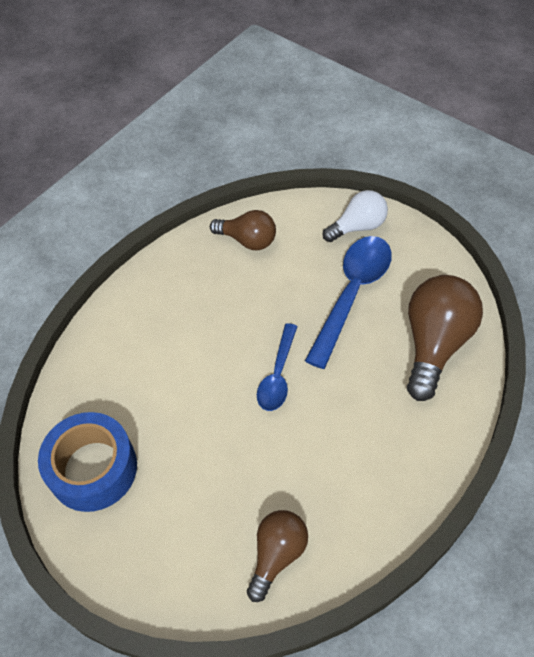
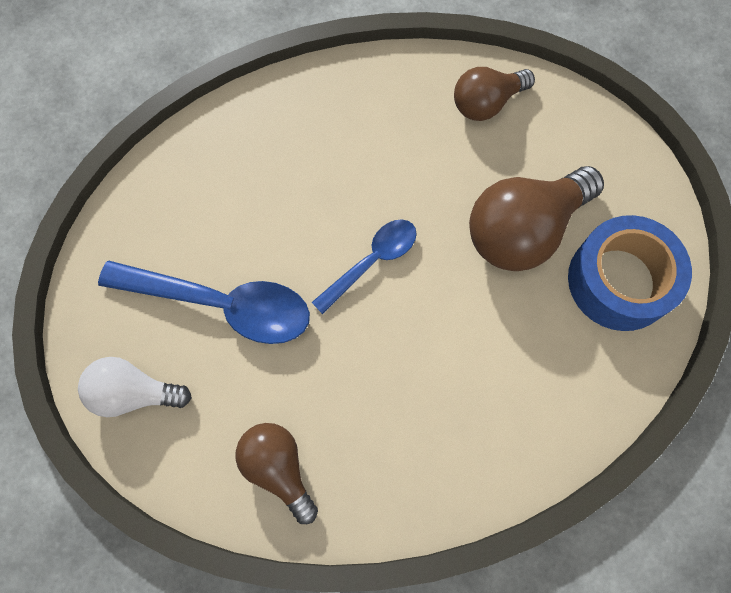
camera: 150 degrees left, 15 degrees up
(352, 294) = (221, 304): blue spoon -> blue spoon turned 135 degrees counterclockwise
(435, 344) = (191, 193): brown light bulb -> brown light bulb (523, 230)

